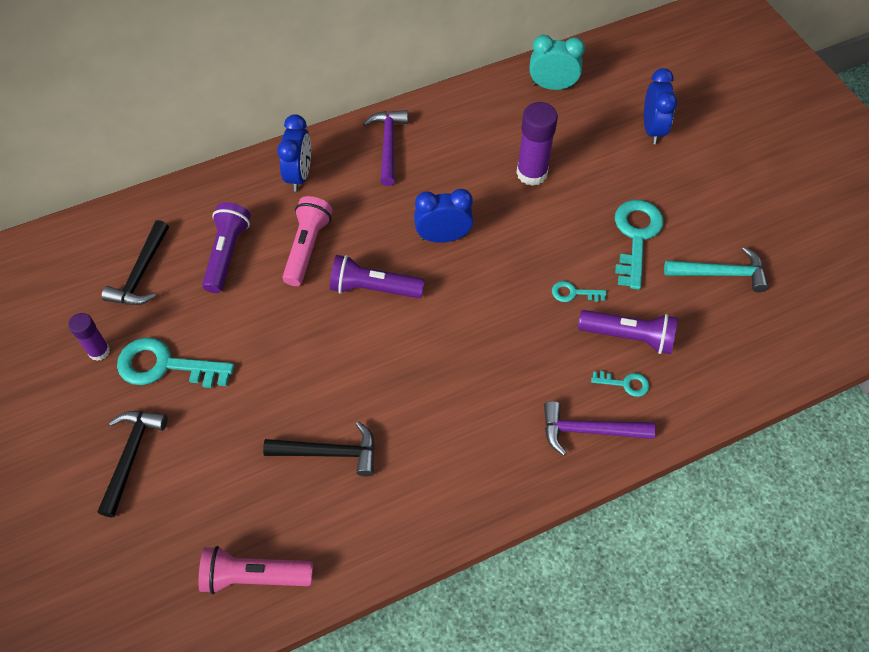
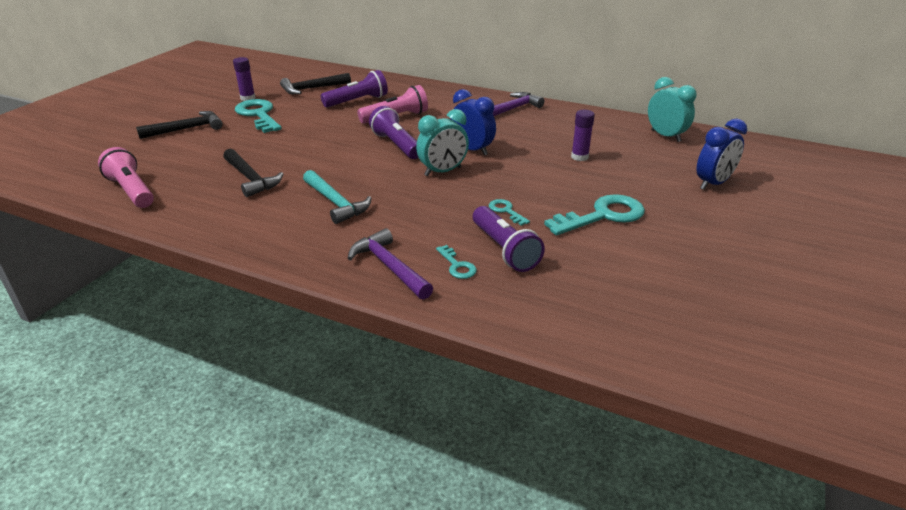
camera: 50 degrees right, 25 degrees down
(299, 175) = (443, 97): blue clock -> none
(464, 289) = (443, 171): none -> turquoise clock
(532, 173) = (579, 157): purple glue stick -> purple glue stick, size x0.61
(721, 273) = (641, 269): turquoise hammer -> turquoise hammer (336, 203)

